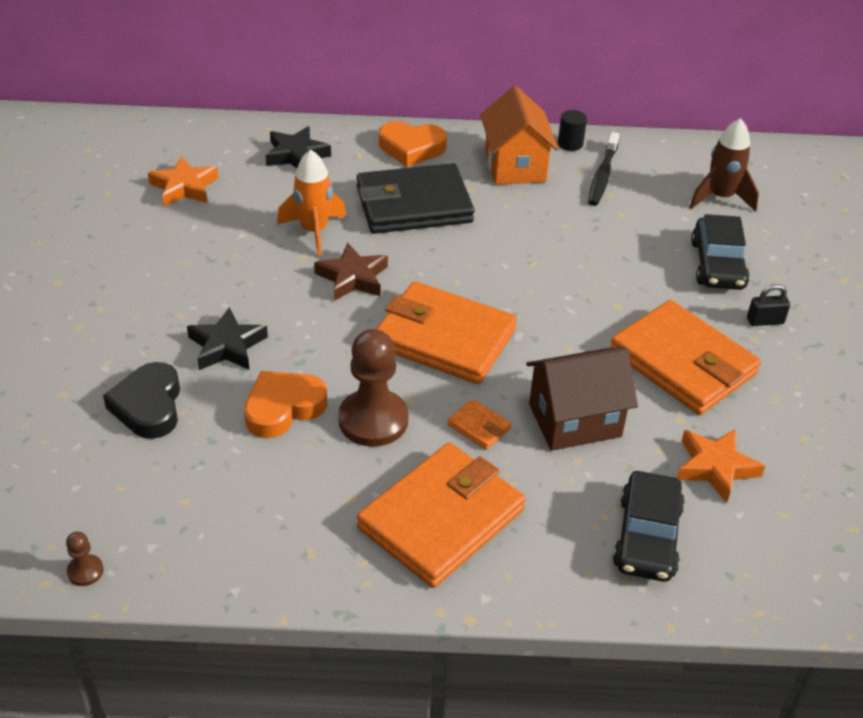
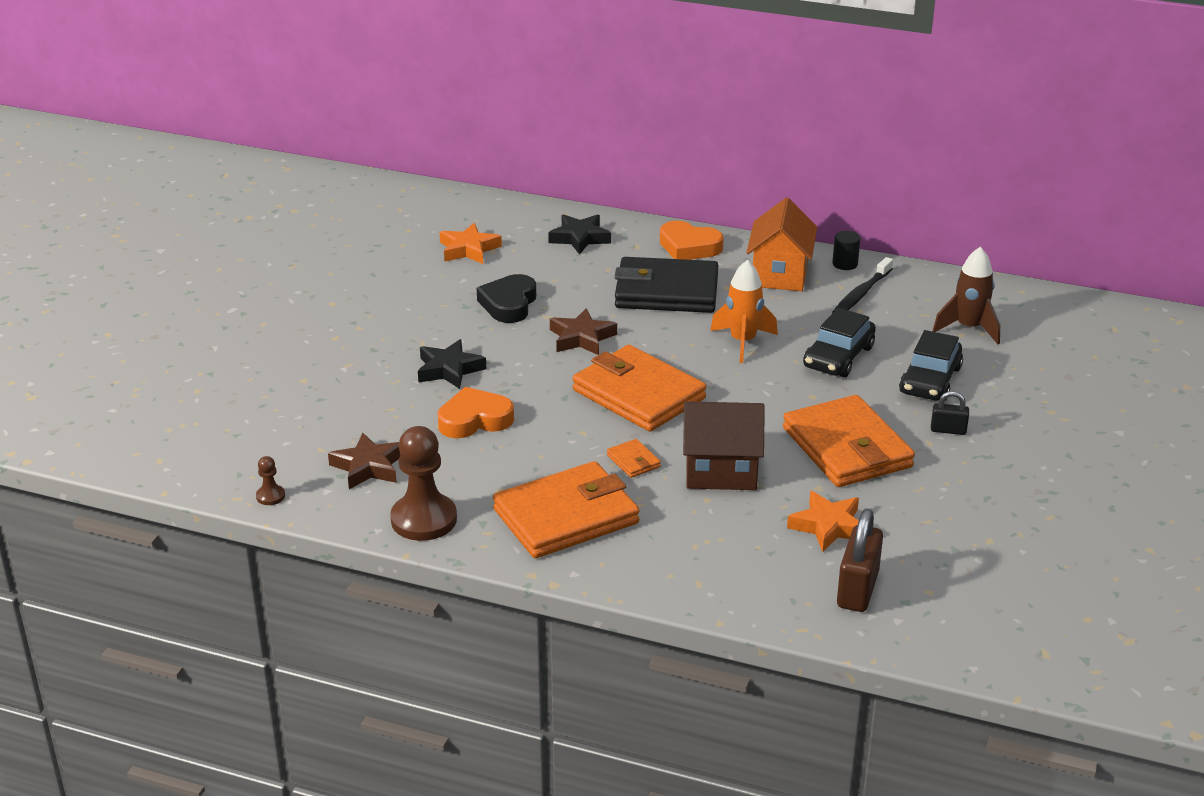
camera: 20 degrees right, 10 degrees down
(148, 406) = (366, 400): black heart -> black heart (509, 304)
(188, 500) = (368, 467): none -> brown star
(314, 231) = (565, 299): orange rocket -> orange rocket (743, 342)
(373, 420) = (545, 441): brown pawn -> brown pawn (424, 520)
(647, 537) = (736, 561): black car -> black car (838, 357)
(785, 544) = (857, 589): none -> brown padlock

